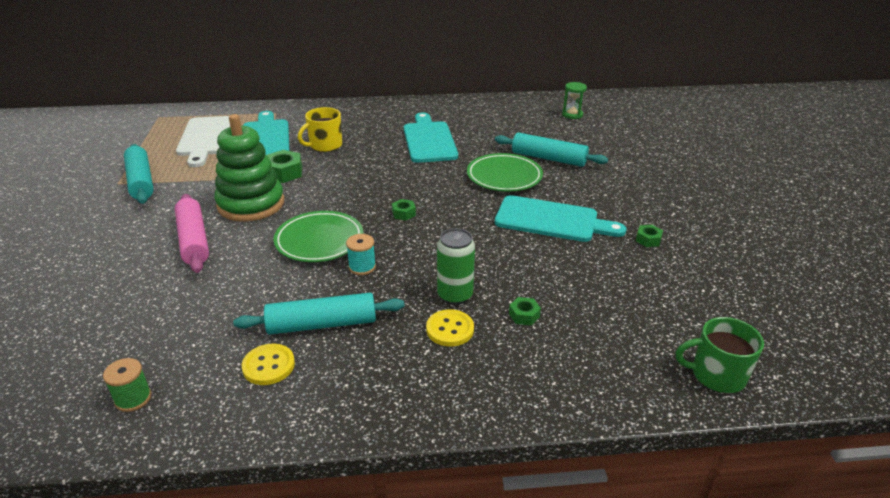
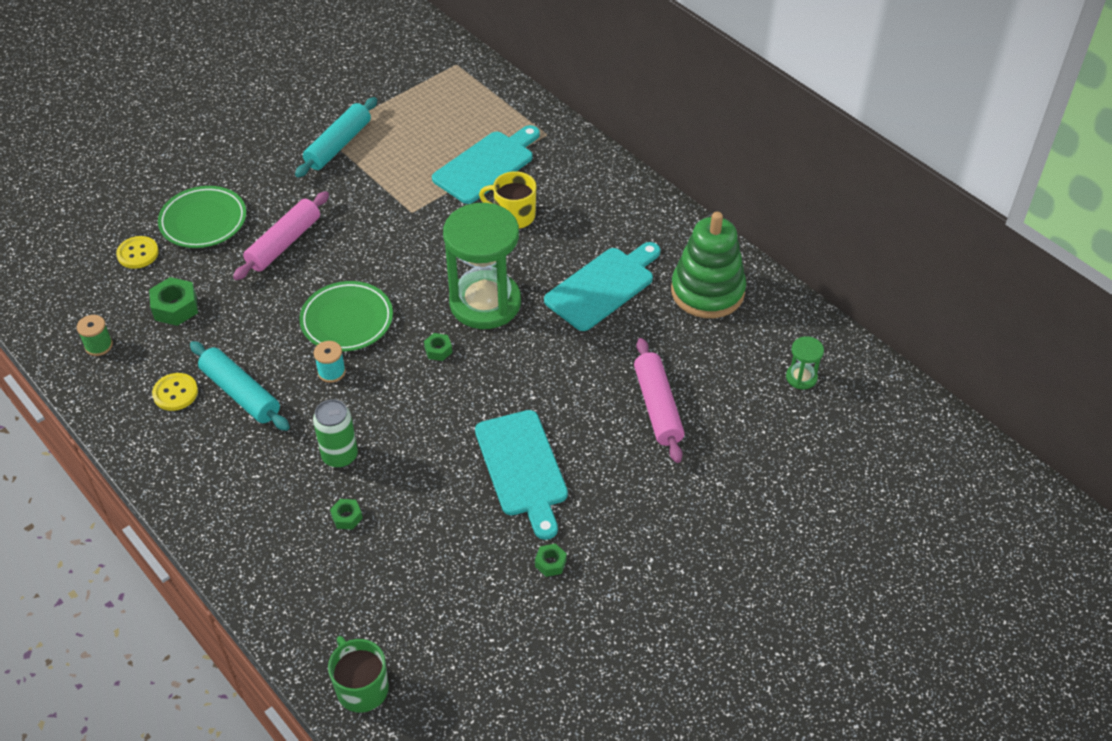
camera: 55 degrees right, 15 degrees up
(206, 138) = (447, 126): white cutting board -> none
(251, 204) = (364, 238): green stacking toy -> green stacking toy (707, 291)
(284, 173) = (435, 223): green nut -> green nut (175, 307)
(385, 181) = (485, 303): none -> green hourglass
(450, 329) = (292, 476): yellow button -> yellow button (138, 253)
(504, 176) = (579, 389): green plate -> green plate (203, 221)
(548, 158) = (657, 406): turquoise rolling pin -> pink rolling pin

